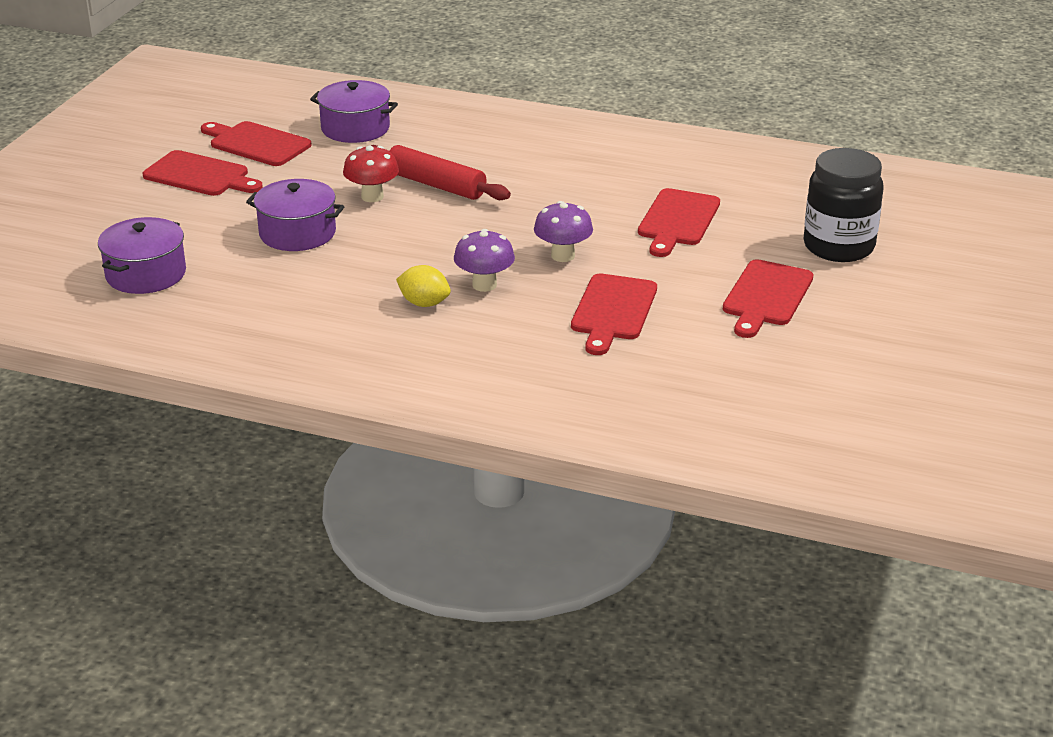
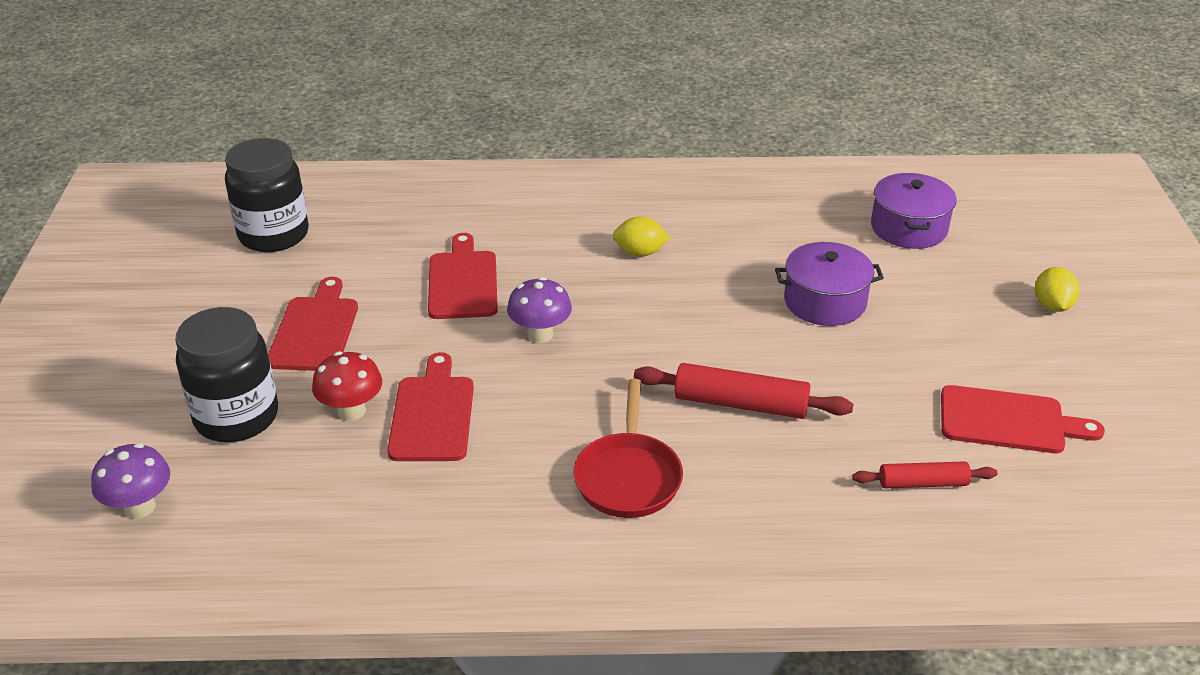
camera: 160 degrees right, 5 degrees up
(117, 196) = (1052, 306): none -> yellow lemon
(200, 175) = (1008, 354): red cutting board -> none
(355, 128) = (922, 483): purple pot -> red rolling pin
(372, 197) = (795, 368): red mushroom -> red mushroom (351, 411)
(484, 285) = (598, 283): purple mushroom -> purple mushroom (140, 507)
(549, 164) = (628, 477): none -> red pan
(803, 398) = (274, 235): none -> black jar

